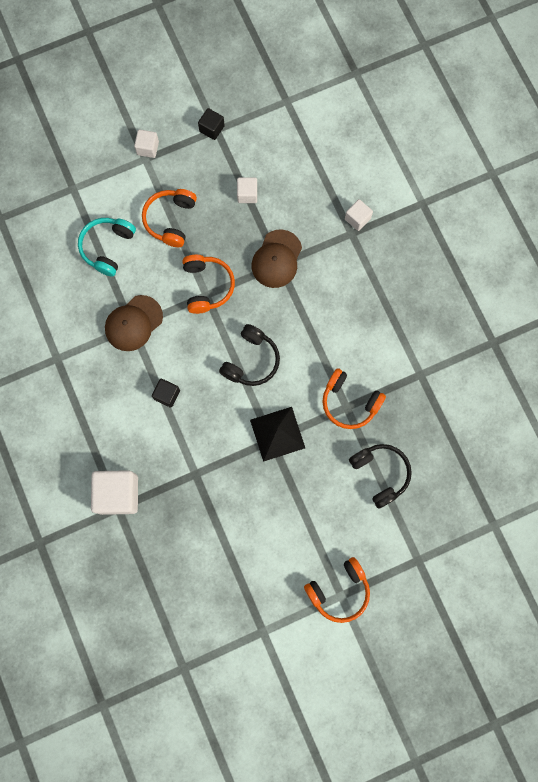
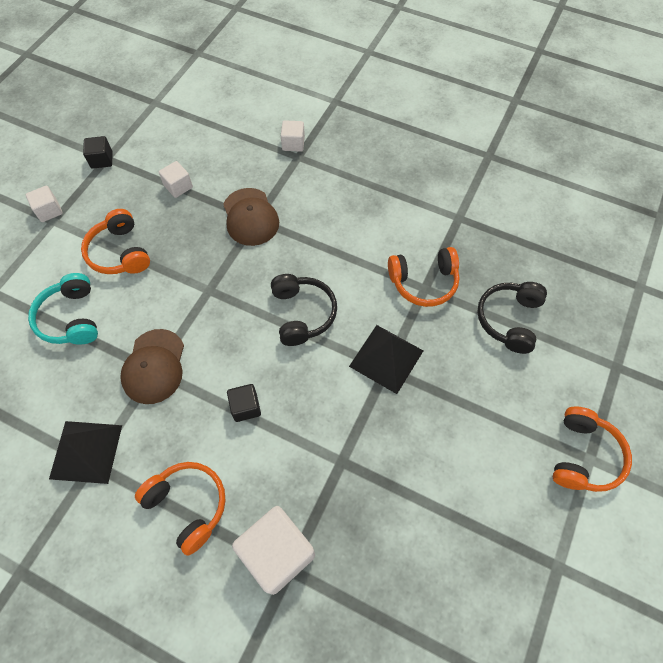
camera: 40 degrees left, 15 degrees down
(58, 348) = (86, 451): none -> black pyramid
(207, 286) = (203, 282): orange headphones -> orange headphones (188, 505)
(380, 474) = (509, 320): black headphones -> black headphones turned 90 degrees counterclockwise

